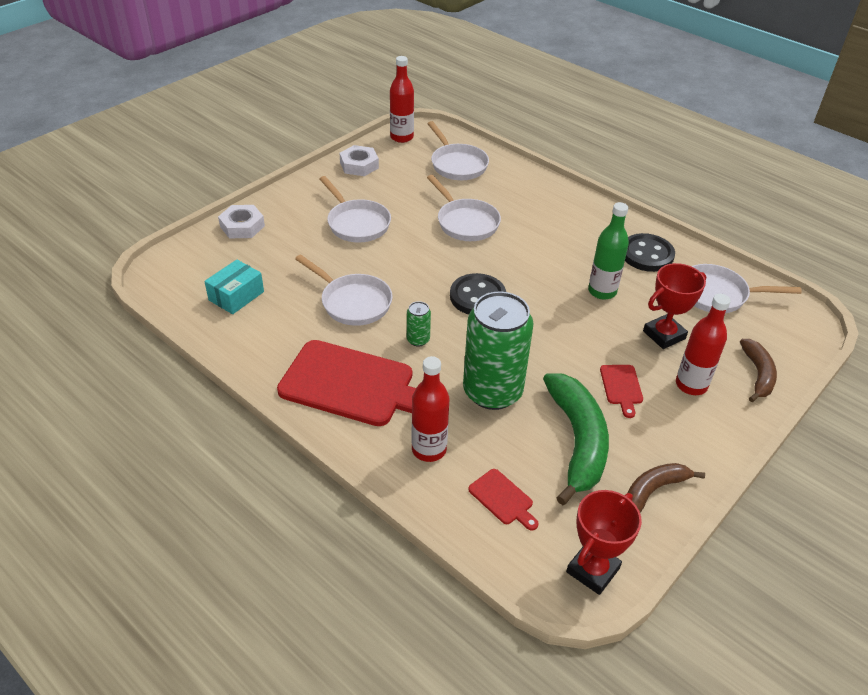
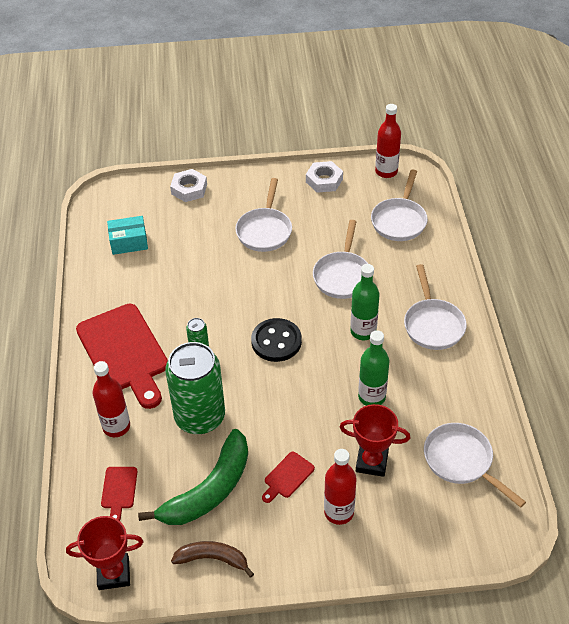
camera: 45 degrees right, 5 degrees up
(353, 302) = (191, 292): white pan -> white pan (433, 324)
(534, 251) = (363, 331): none -> green bottle
(647, 254) = (450, 391): black button -> none
(758, 374) = (401, 542): brown banana -> none

